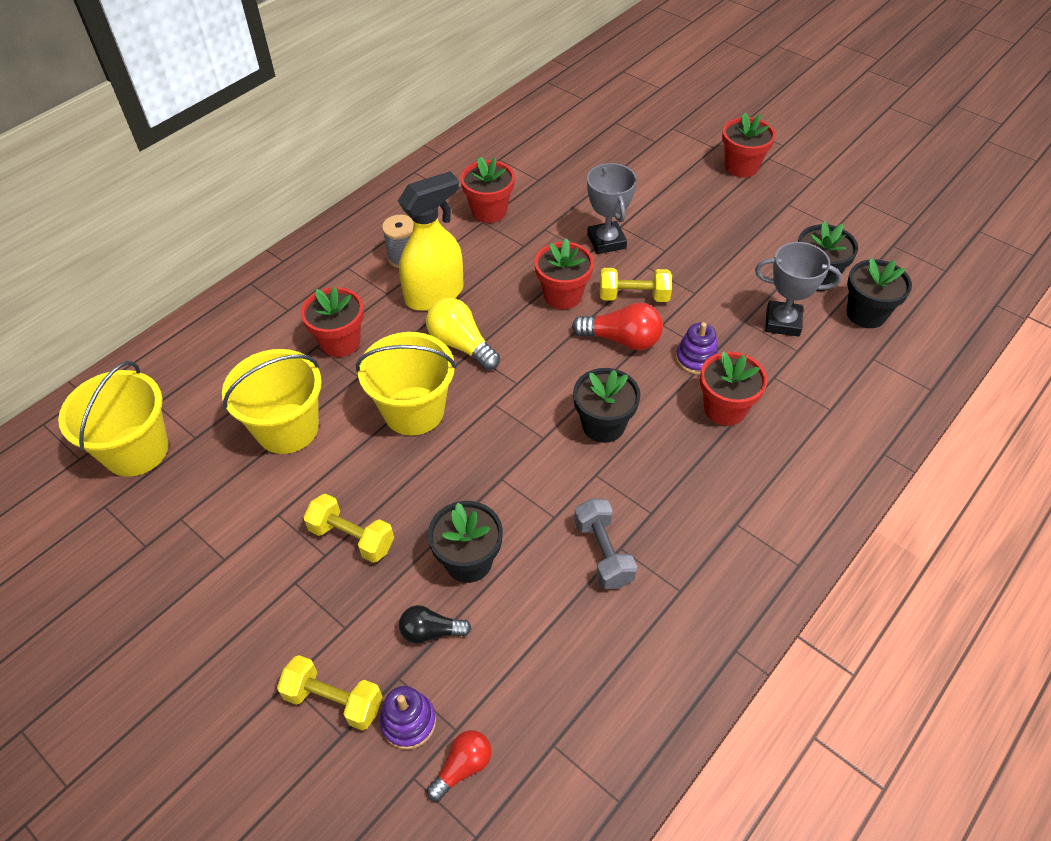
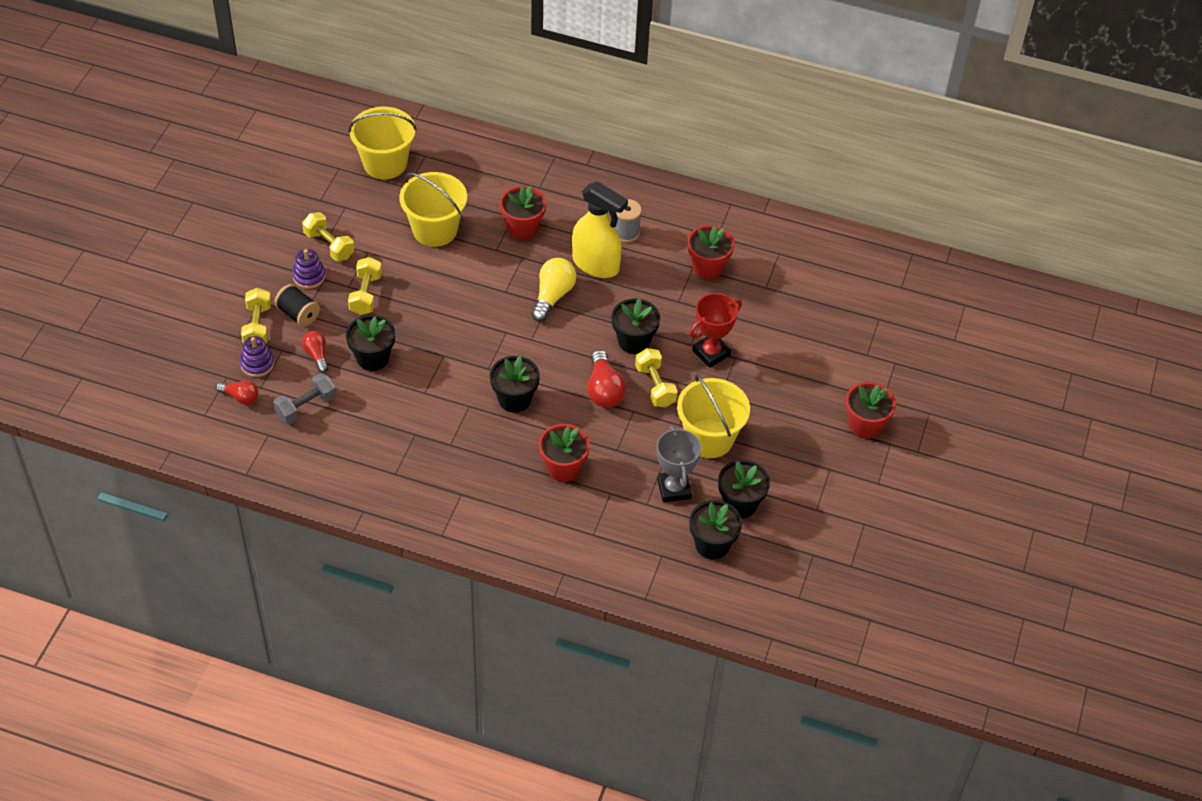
camera: 65 degrees right, 0 degrees up
(236, 558) = (329, 245): none -> yellow dumbbell
(341, 635) = (298, 314): none -> black spool
(414, 410) = (479, 290): yellow bucket -> yellow bucket (709, 438)
(431, 631) = (317, 355): black light bulb -> red light bulb
(563, 295) = (634, 341): red flower pot -> black flower pot
(603, 553) = (407, 426): grey dumbbell -> grey dumbbell (306, 407)
(606, 241) = (711, 353): grey trophy -> red trophy
(696, 359) = (606, 440): purple stacking toy -> purple stacking toy (309, 276)

